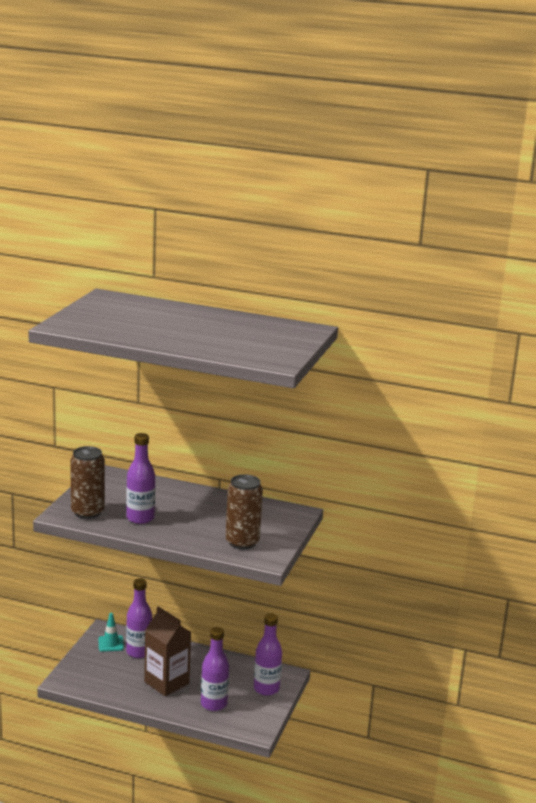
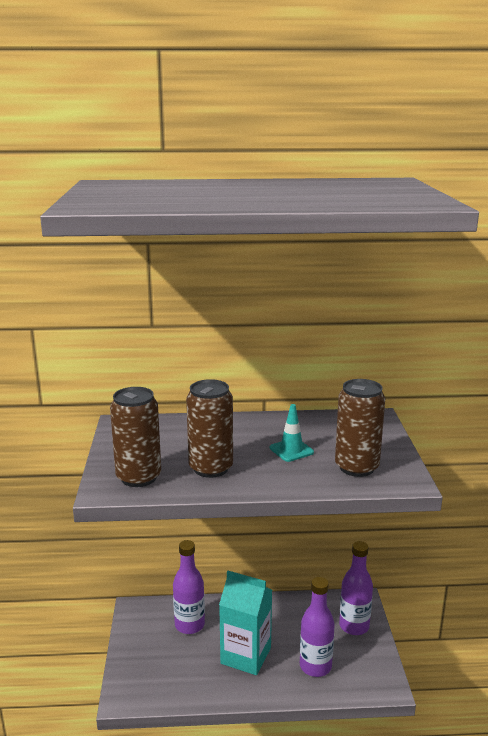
camera: 20 degrees left, 0 degrees up
(111, 644) = (152, 624): turquoise traffic cone -> turquoise traffic cone (291, 450)
(140, 518) = (211, 468): purple bottle -> brown can
(166, 683) = (246, 655): brown carton -> turquoise carton

